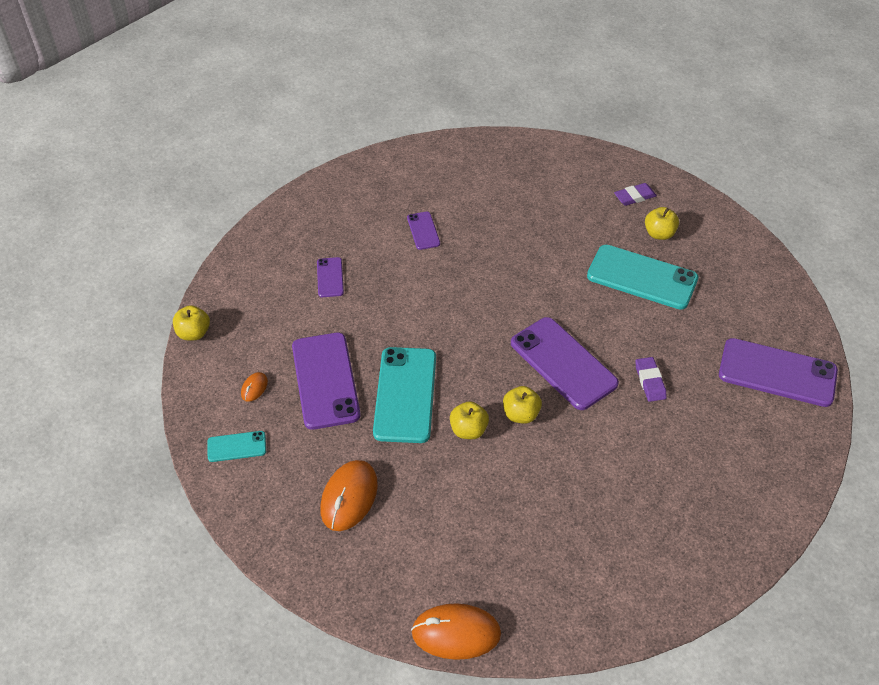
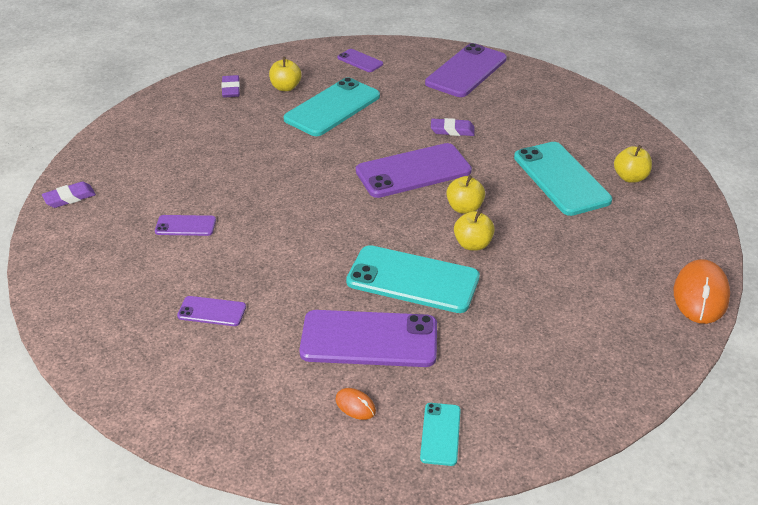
camera: 75 degrees left, 10 degrees down
(194, 333) = (235, 458): yellow apple -> yellow apple (630, 177)
(349, 497) = (535, 344): orange mouse -> none
(432, 154) = (69, 198): none -> purple eraser
(605, 490) = (561, 179): none -> turquoise phone
(743, 277) = (360, 61): none -> purple phone

